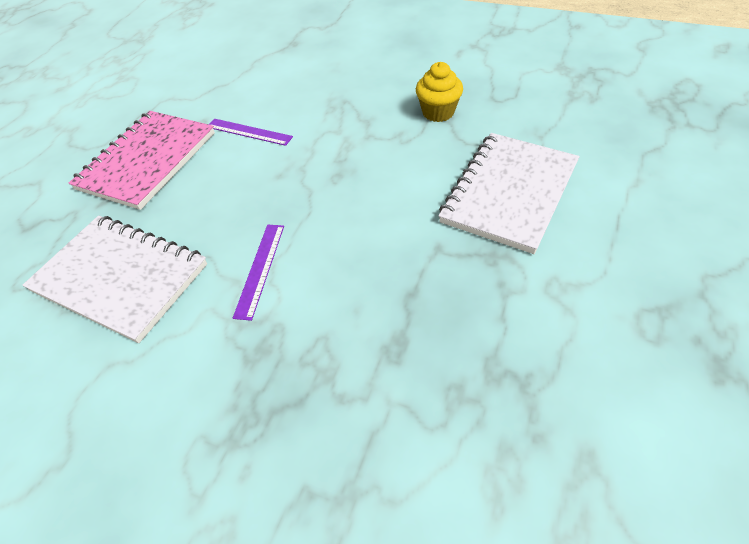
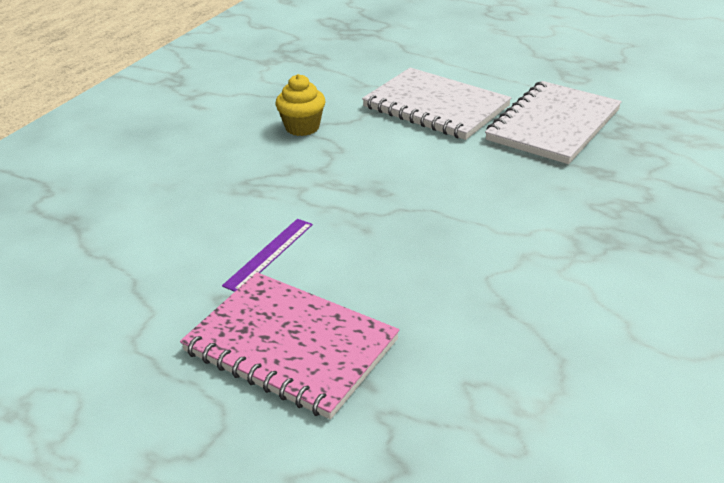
camera: 85 degrees left, 15 degrees down
(120, 278) = (513, 345): white notebook -> white notebook (553, 125)
(260, 269) = (510, 240): purple ruler -> none

